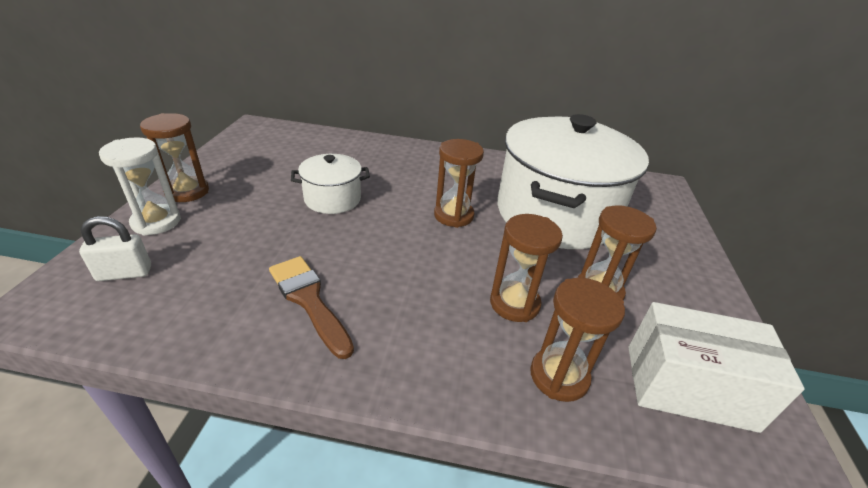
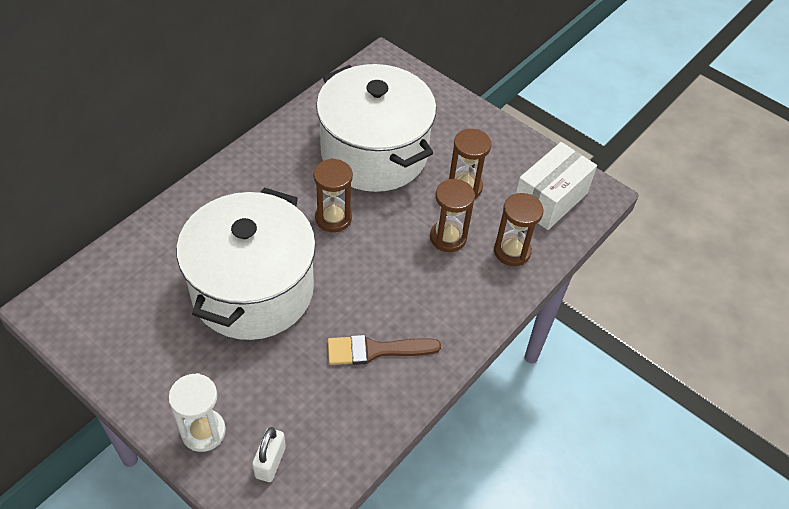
camera: 60 degrees left, 15 degrees up
(187, 192) = (162, 399): brown hourglass -> none
(332, 199) = (253, 290): white pot -> white pot, size x2.17

